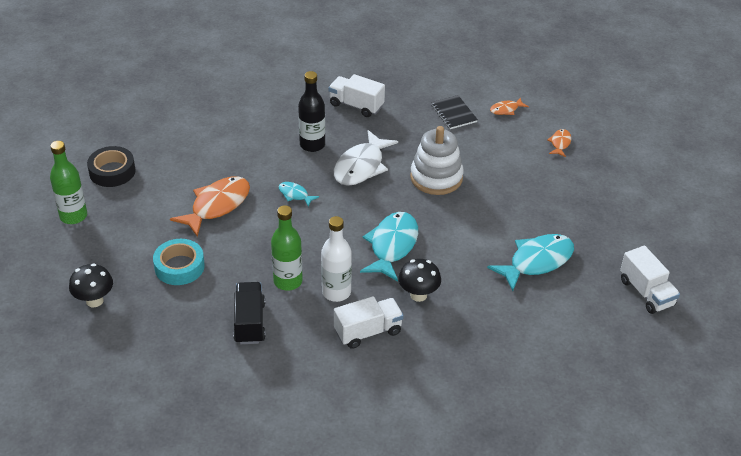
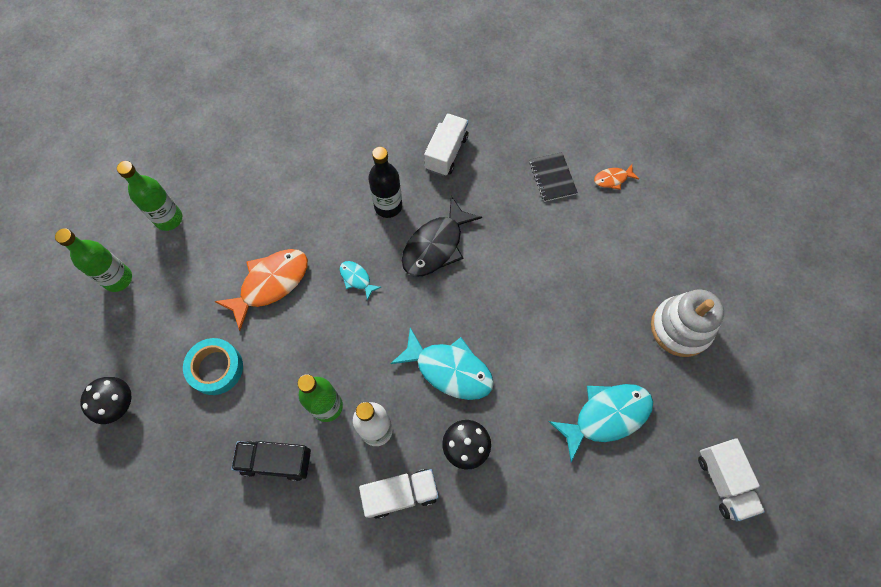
camera: 10 degrees right, 25 degrees up
(112, 171) = (169, 219): black tape -> green bottle
(250, 323) = (276, 461): black truck -> black truck turned 90 degrees counterclockwise
(356, 105) = (446, 153): white truck -> white truck turned 75 degrees clockwise
(361, 166) = (436, 245): white fish -> black fish
(392, 246) = (449, 369): turquoise fish -> turquoise fish turned 90 degrees clockwise
(436, 177) = (516, 273): white stacking toy -> white stacking toy (680, 328)
(560, 143) = (665, 238): orange fish -> none

